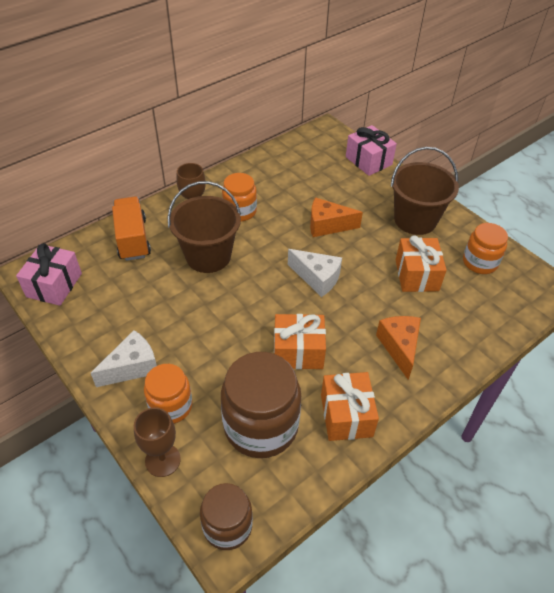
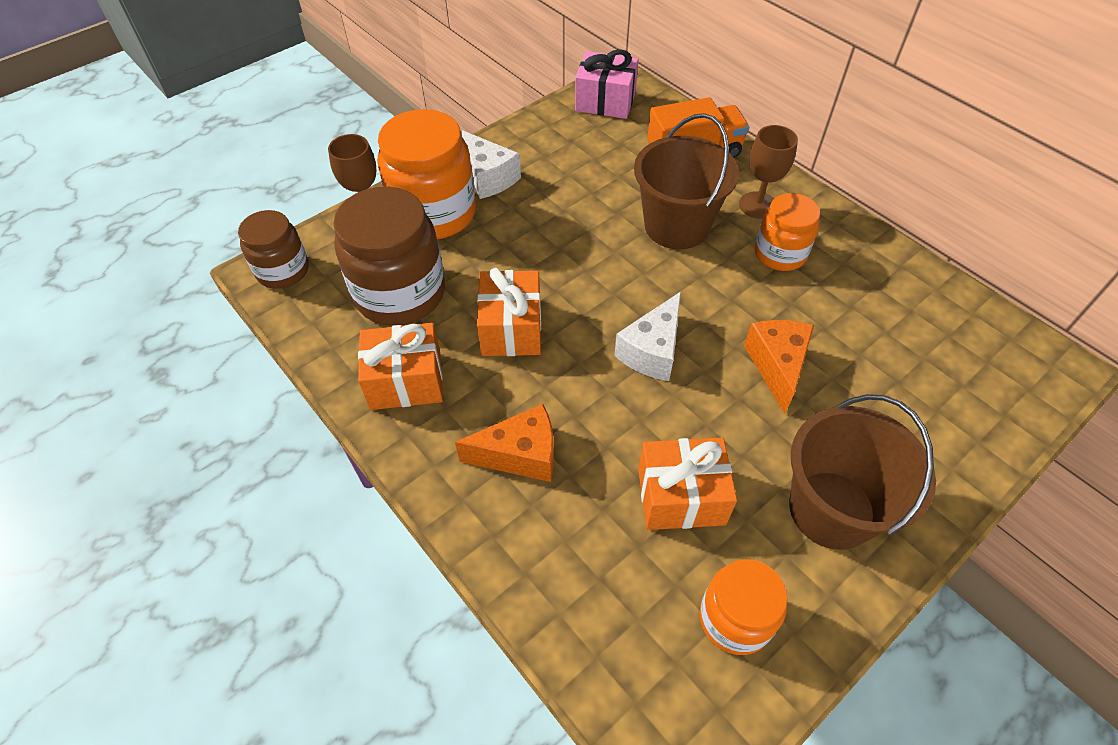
camera: 90 degrees right, 5 degrees up
(171, 406) = (434, 213): orange jar -> orange jar, size x1.68
(368, 161) = (990, 439): pink gift -> none

